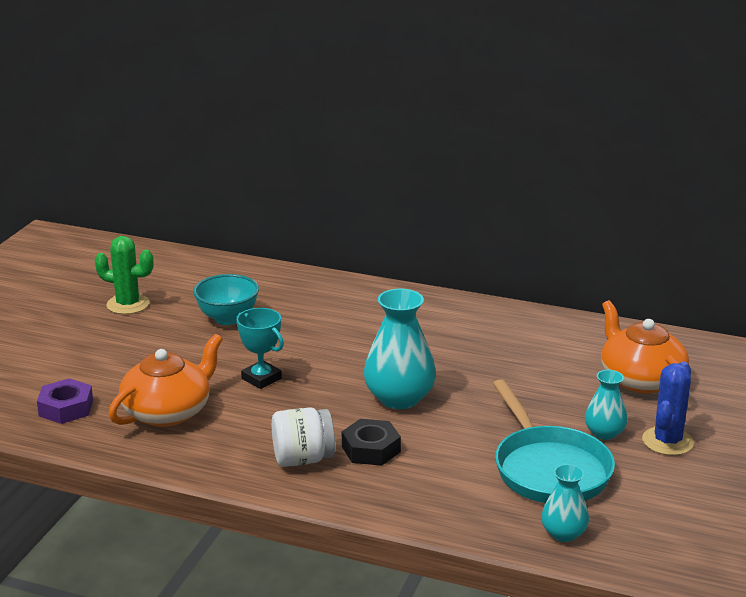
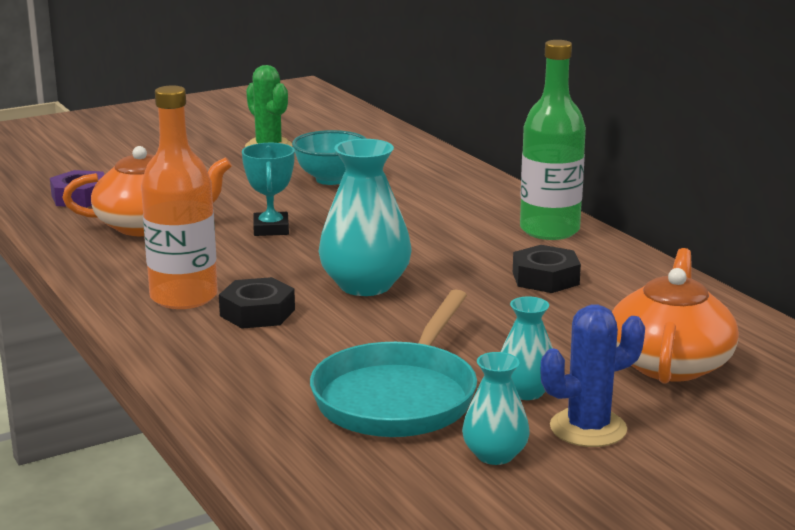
camera: 40 degrees right, 5 degrees down
(303, 459) = (184, 297): white jar -> orange bottle
(435, 308) = (549, 230): none -> green bottle
(491, 347) = (545, 278): none -> black nut
(563, 533) = (300, 455): turquoise vase -> turquoise vase (495, 455)

